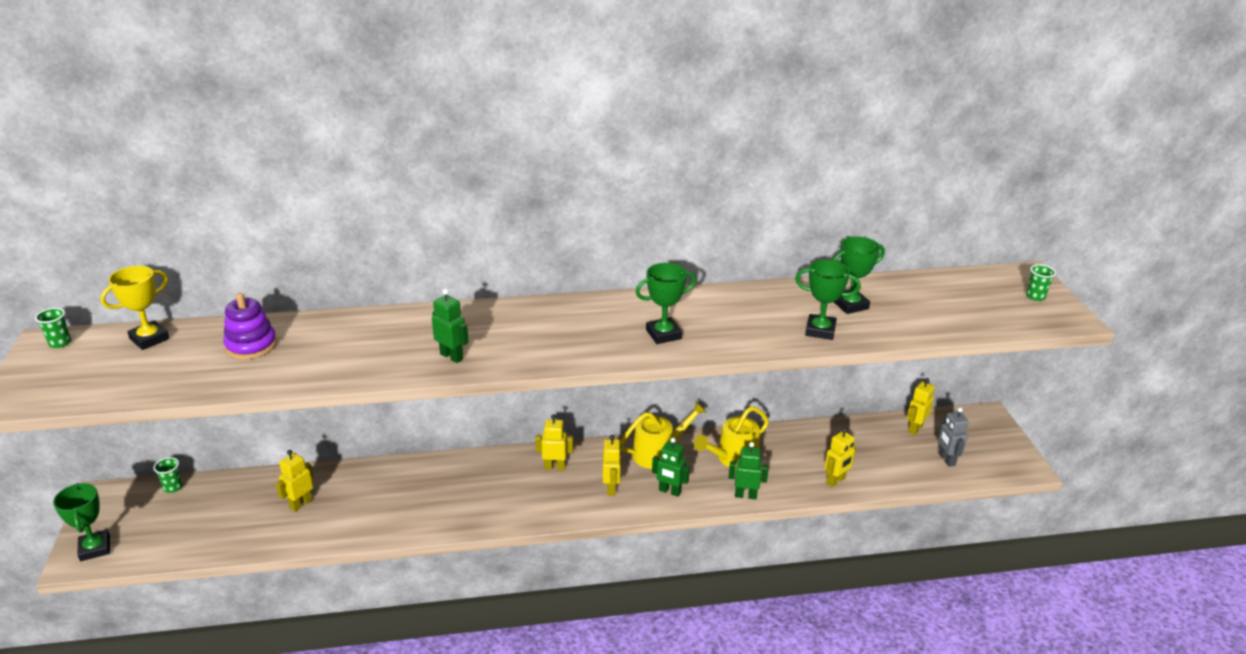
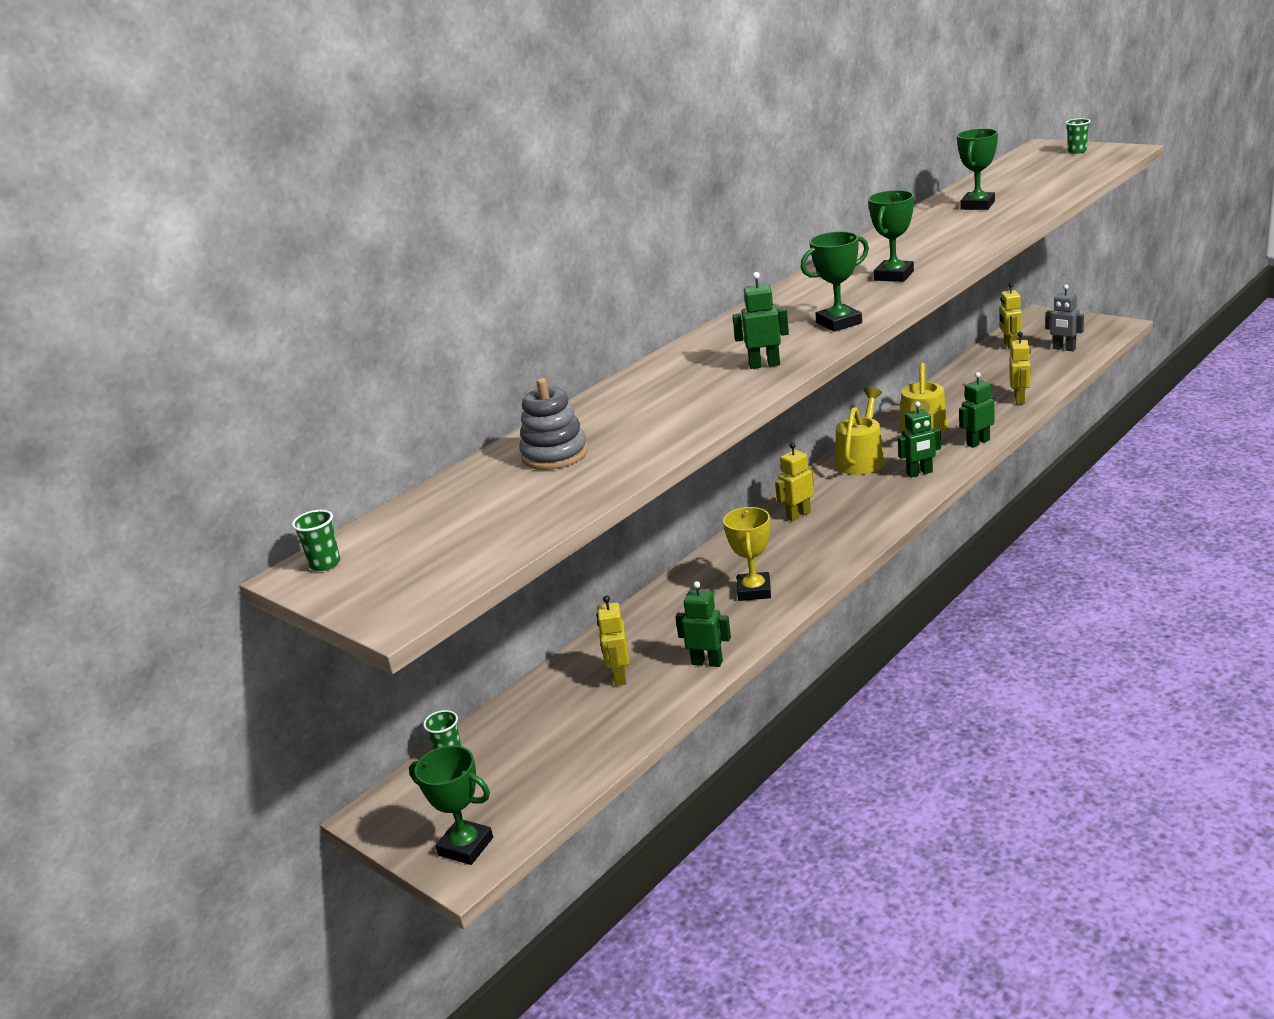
camera: 35 degrees left, 5 degrees down
(149, 339) = (427, 508): yellow trophy -> yellow trophy (754, 591)
(251, 345) = (554, 455): purple stacking toy -> grey stacking toy
(345, 531) = (707, 662): none -> green robot
(611, 488) = (872, 498): yellow robot -> none
(820, 330) = (994, 223): green trophy -> green trophy (839, 323)

